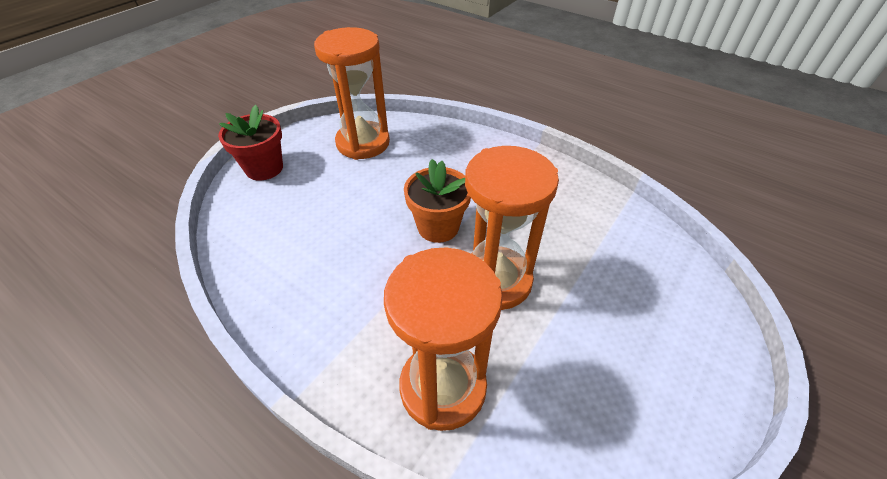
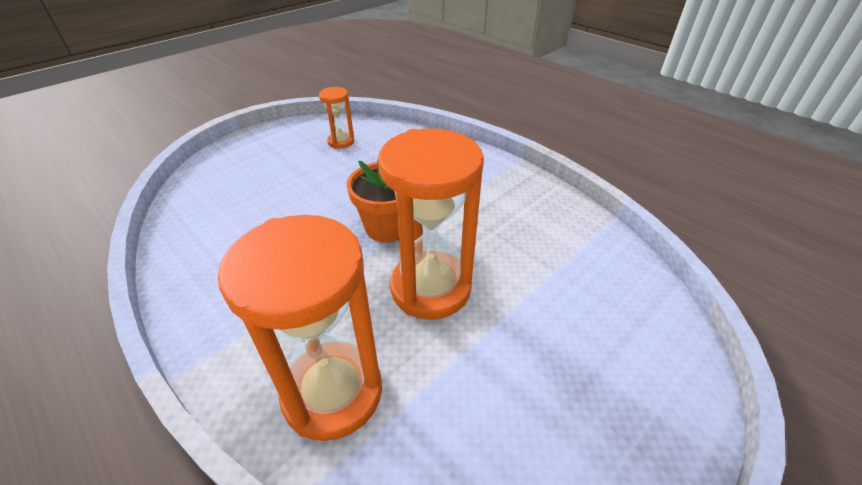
camera: 10 degrees right, 5 degrees down
(264, 168) = (237, 155): red flower pot -> none
(363, 143) = (341, 142): orange hourglass -> orange hourglass, size x0.49

